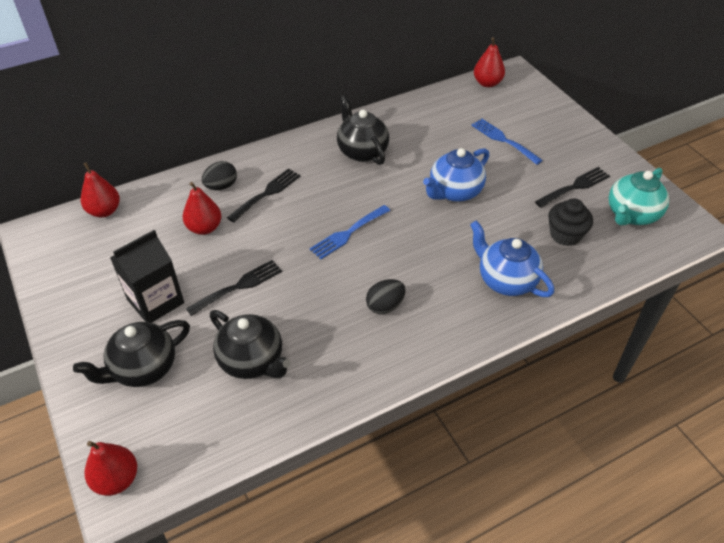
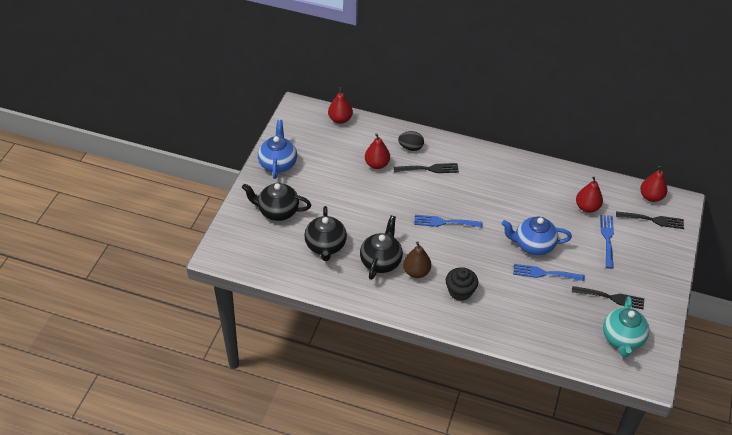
camera: 45 degrees right, 0 degrees up
(116, 479) = (221, 248): red pear -> red pear (587, 207)
(155, 301) = (315, 184): black carton -> none
(238, 286) = (359, 207): black fork -> black fork (653, 220)
(362, 151) = (511, 183): black teapot -> black teapot (381, 261)
(385, 306) = (416, 272): black egg -> brown pear
(498, 209) = (545, 273): none -> blue fork
(506, 280) = (495, 311): blue teapot -> blue teapot (278, 163)
(565, 235) = (564, 316): black cupcake -> black cupcake (460, 291)
(631, 215) = (622, 339): turquoise teapot -> turquoise teapot turned 75 degrees counterclockwise

